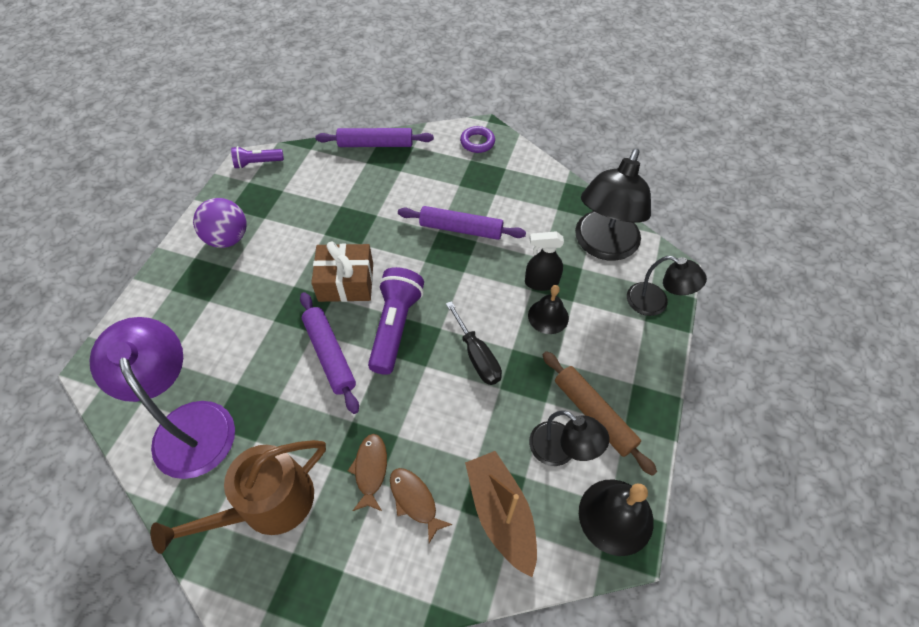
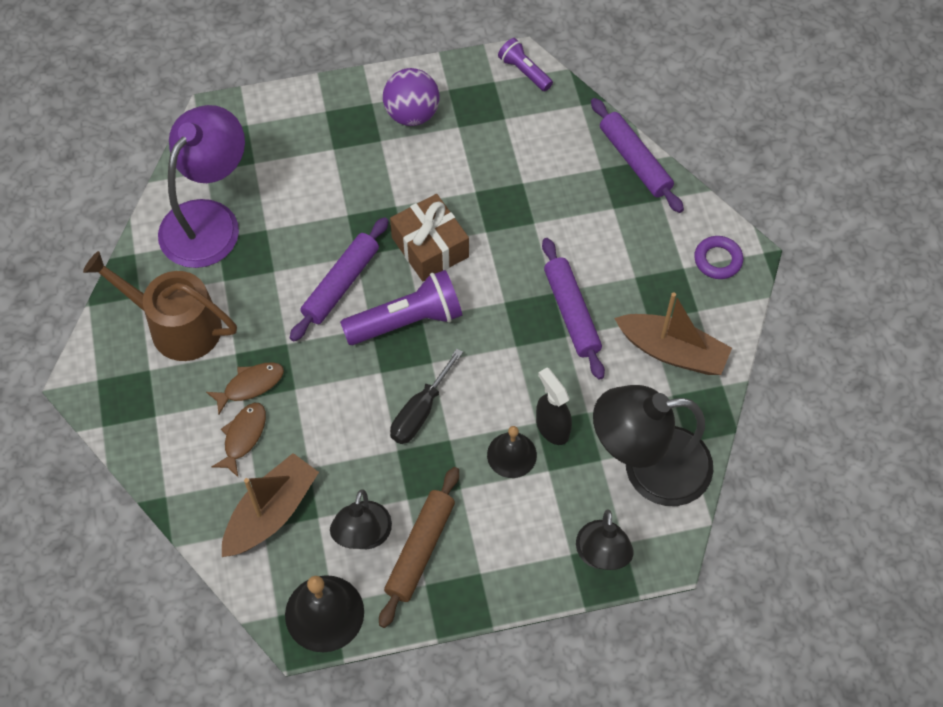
camera: 60 degrees right, 5 degrees up
(526, 194) = (672, 352): none -> brown boat

